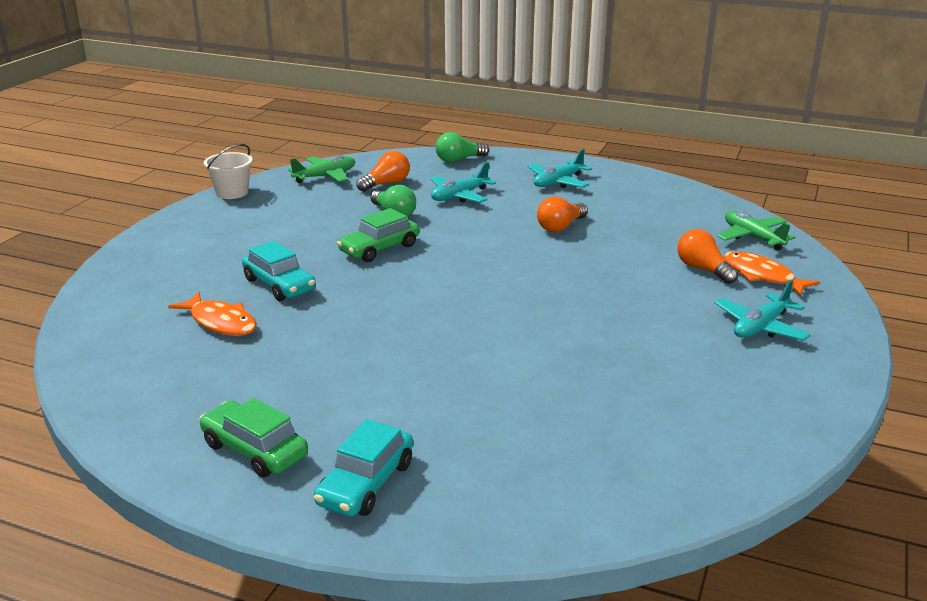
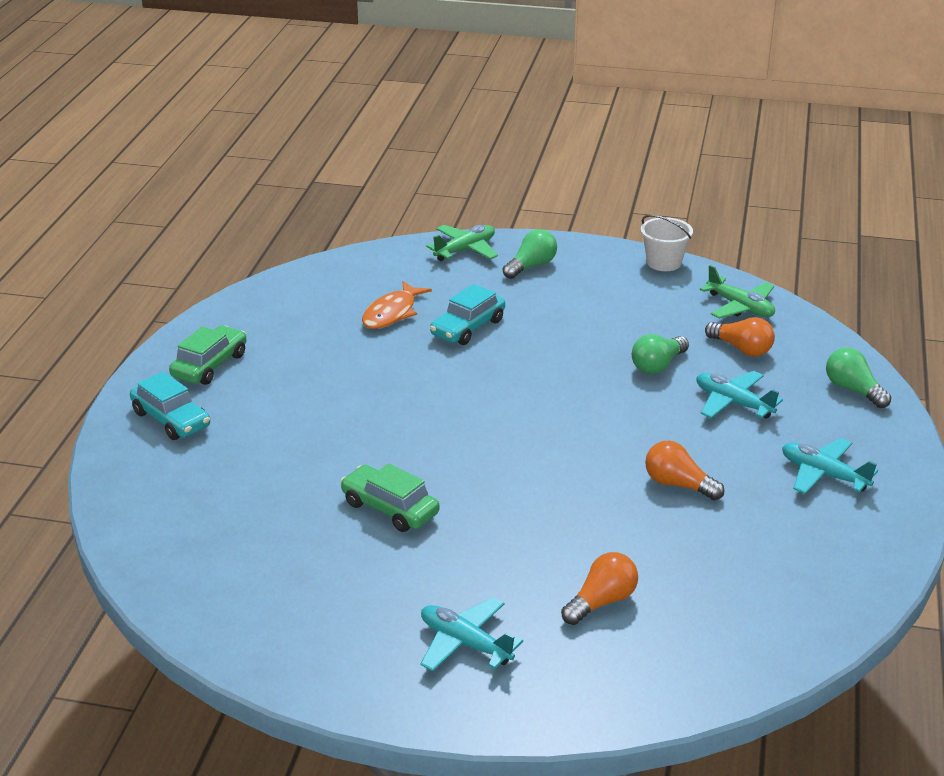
camera: 80 degrees right, 5 degrees up
(187, 245) = (531, 266): none -> green light bulb
(366, 483) = (171, 419): turquoise car -> turquoise car turned 150 degrees counterclockwise
(379, 248) = (566, 369): green car -> green car (390, 508)
(752, 237) = (721, 652): green plane -> green plane (465, 250)
(762, 276) = (601, 653): orange fish -> none

